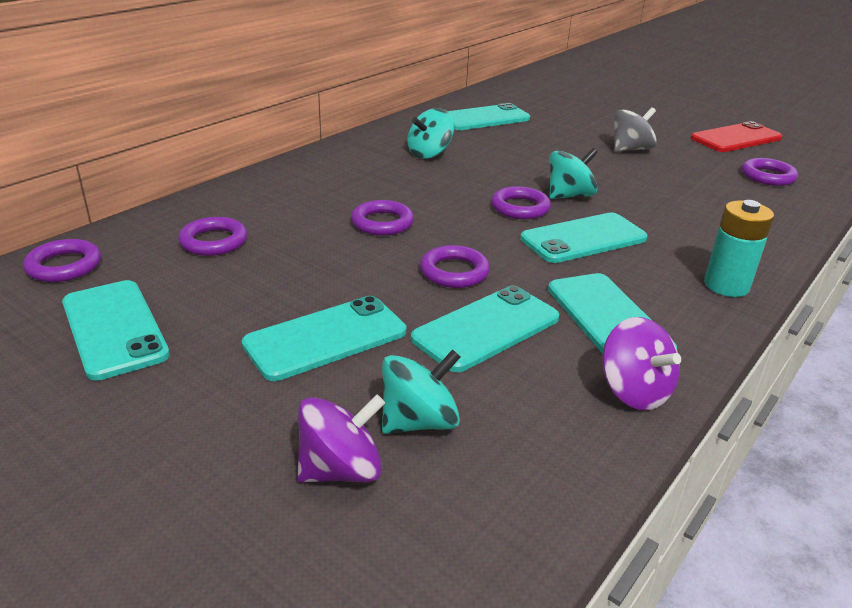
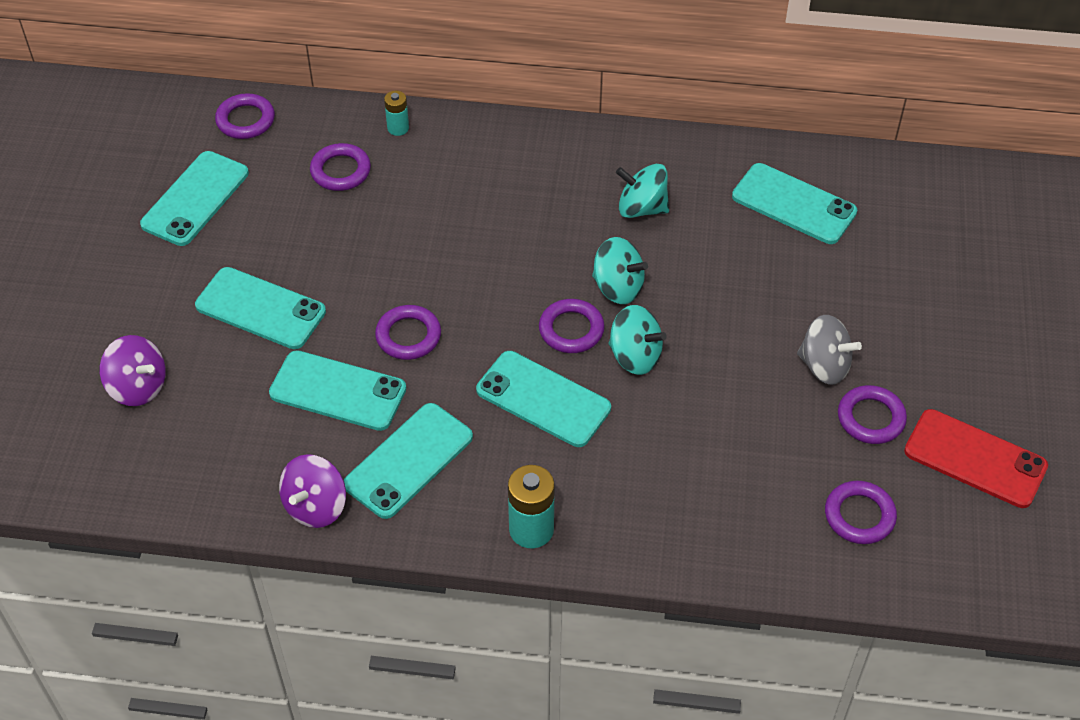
camera: 60 degrees right, 20 degrees up
(209, 204) = (398, 128): none -> turquoise battery
(382, 223) = (456, 250): purple ring -> purple ring (871, 418)
(419, 421) = (204, 402): turquoise spinning top -> turquoise spinning top (618, 287)

